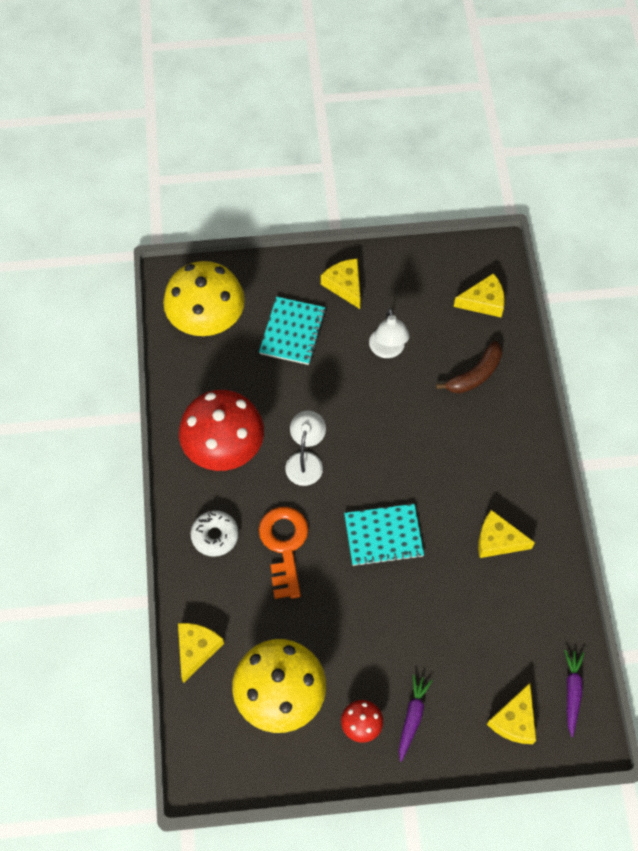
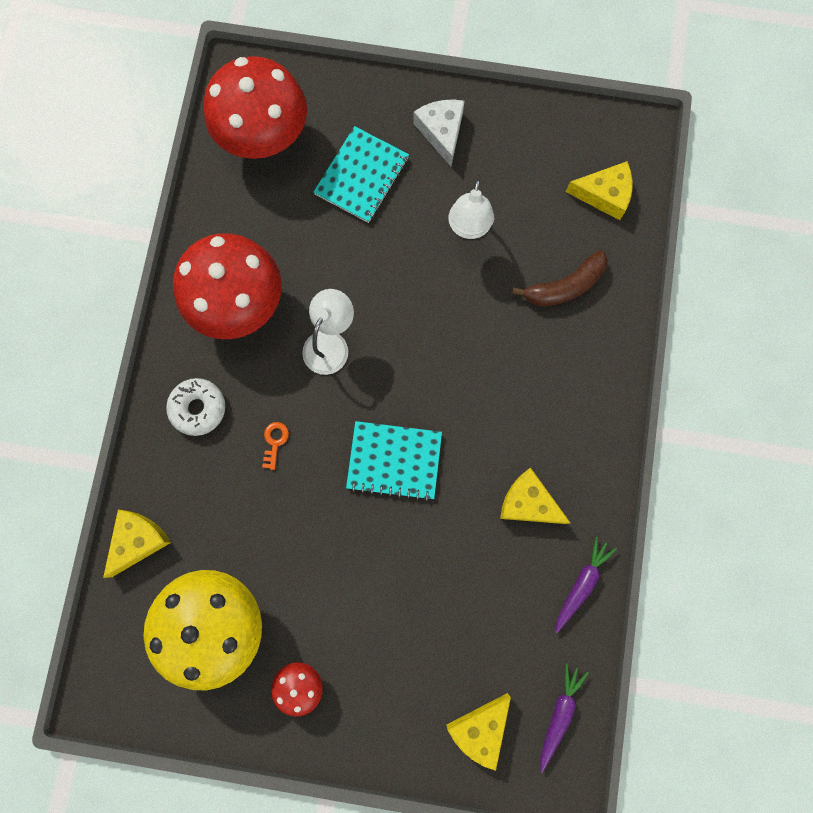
camera: 15 degrees right, 15 degrees up
(207, 322) = (265, 138): yellow mushroom -> red mushroom
(284, 545) = (275, 442): orange key -> orange key, size x0.41
(344, 285) = (441, 132): yellow cheese -> white cheese
(412, 717) = (362, 692): purple carrot -> purple carrot (581, 584)

